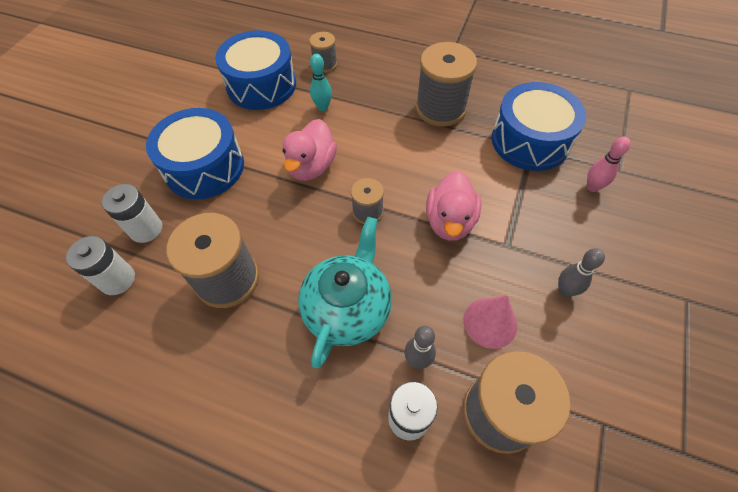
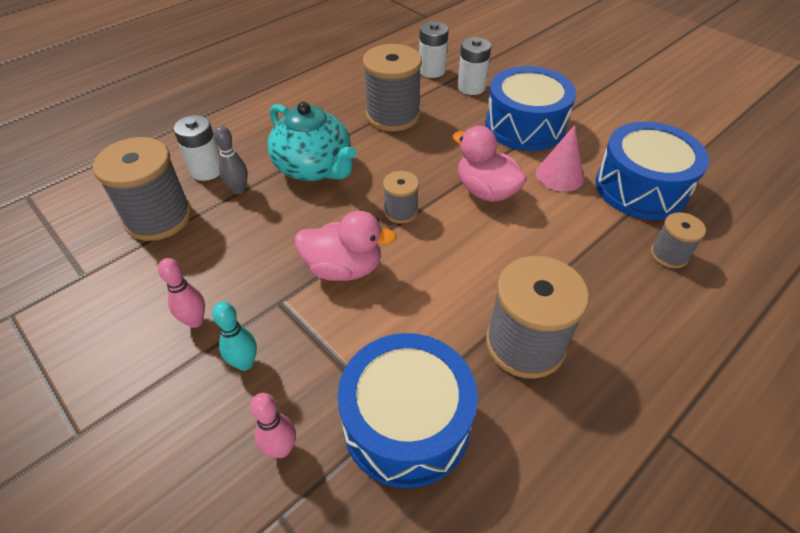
camera: 115 degrees right, 10 degrees down
(323, 107) = (579, 227): turquoise bowling pin -> turquoise bowling pin (245, 363)
(450, 221) = (344, 268): pink duck -> pink duck turned 150 degrees clockwise
(490, 322) = (223, 246): pink cone -> pink cone (559, 175)
(565, 290) = (195, 321): grey bowling pin -> pink bowling pin

